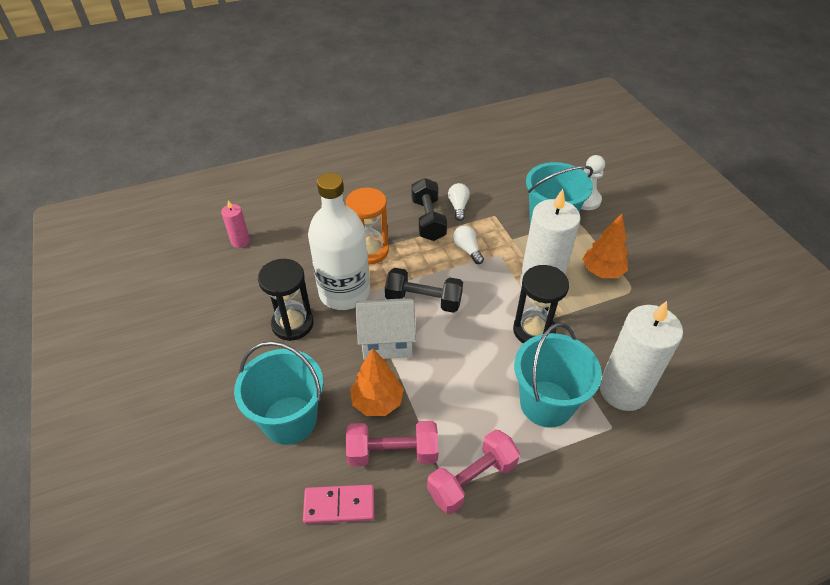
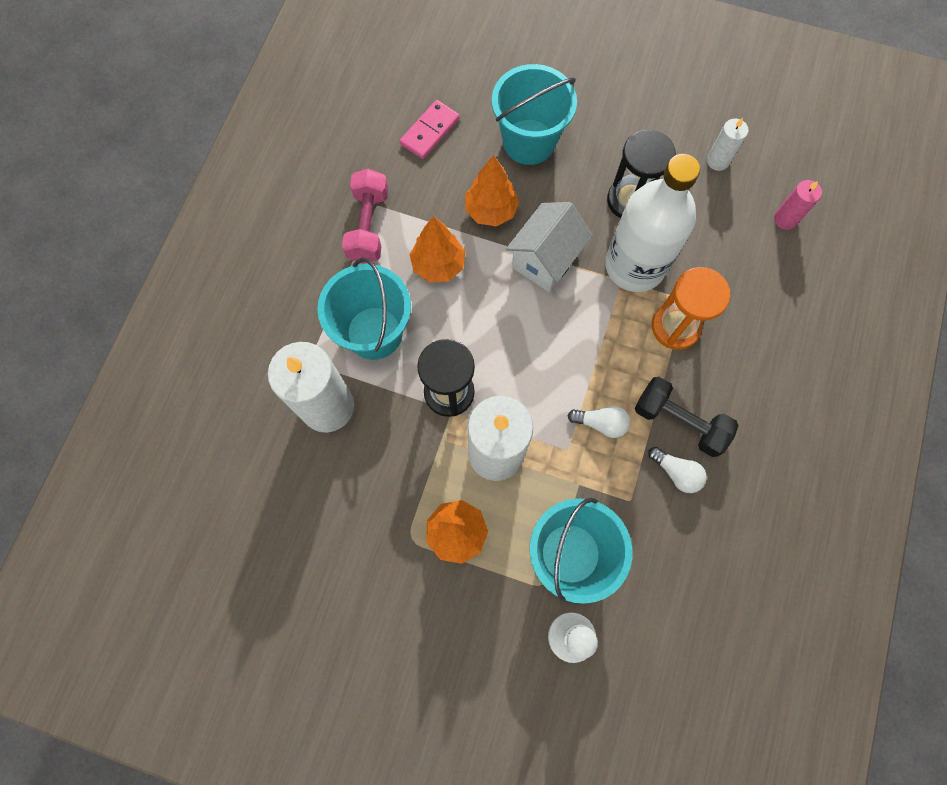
camera: 130 degrees right, 25 degrees up
(216, 295) = (717, 161): none -> white candle
(392, 452) = (438, 190): pink dumbbell -> none
(423, 300) = (566, 326): black dumbbell -> none
(455, 403) = (438, 265): none -> orange tree

